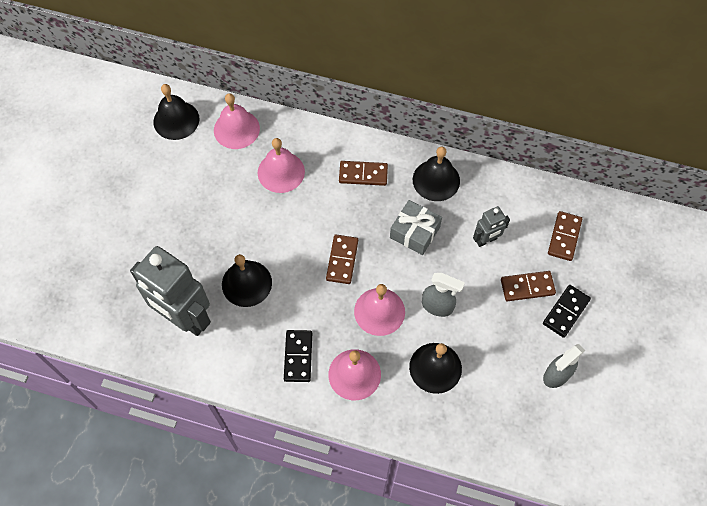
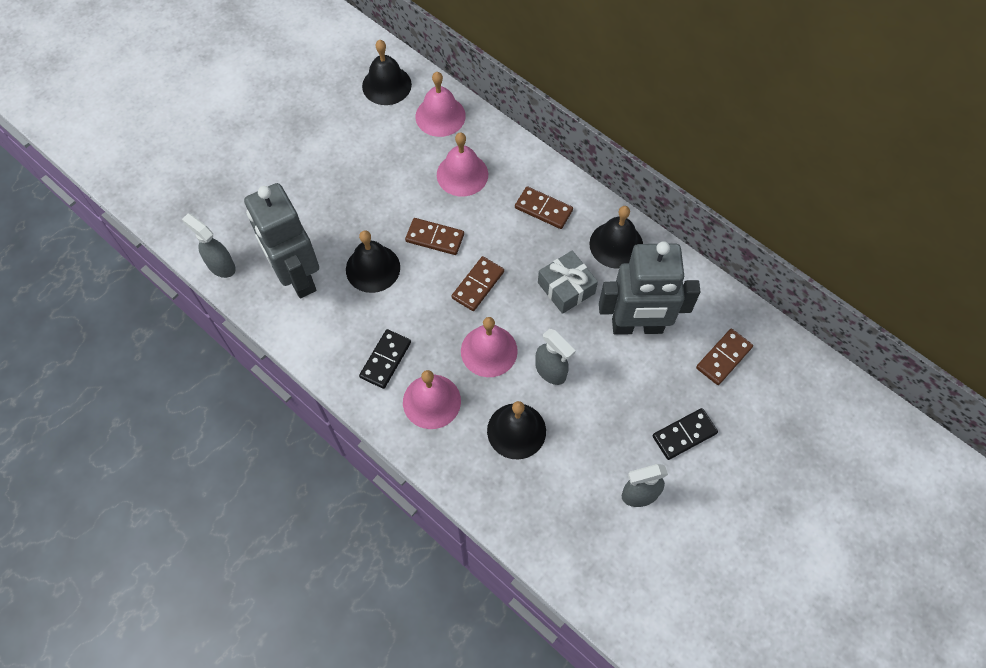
camera: 25 degrees right, 0 degrees up
(111, 337) = (221, 266): none -> grey spray bottle
(486, 240) = (637, 326): grey robot -> grey robot, size x2.13
(527, 287) = (656, 392): brown domino -> brown domino (435, 238)

